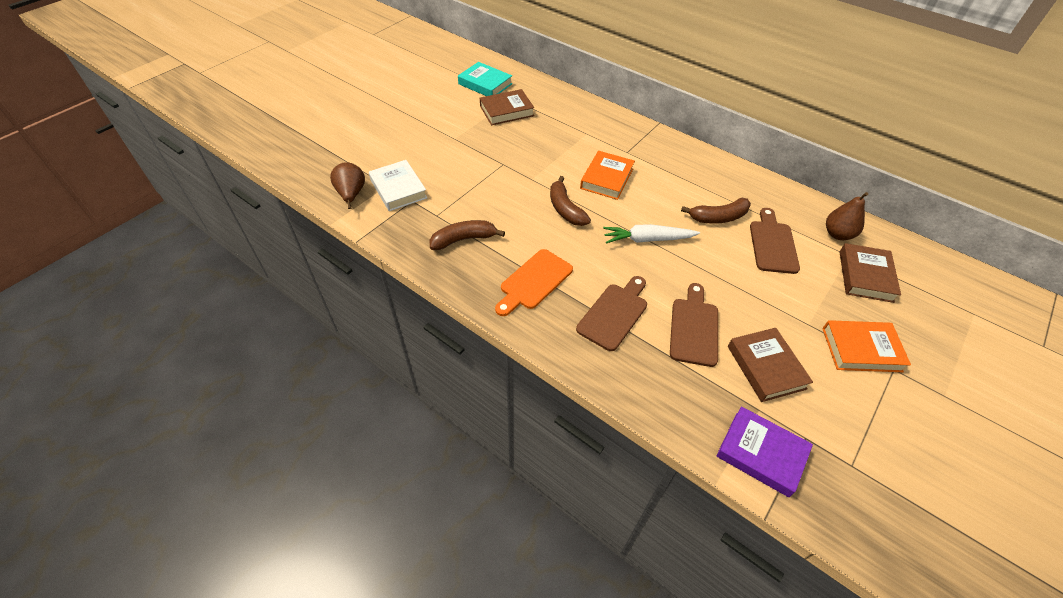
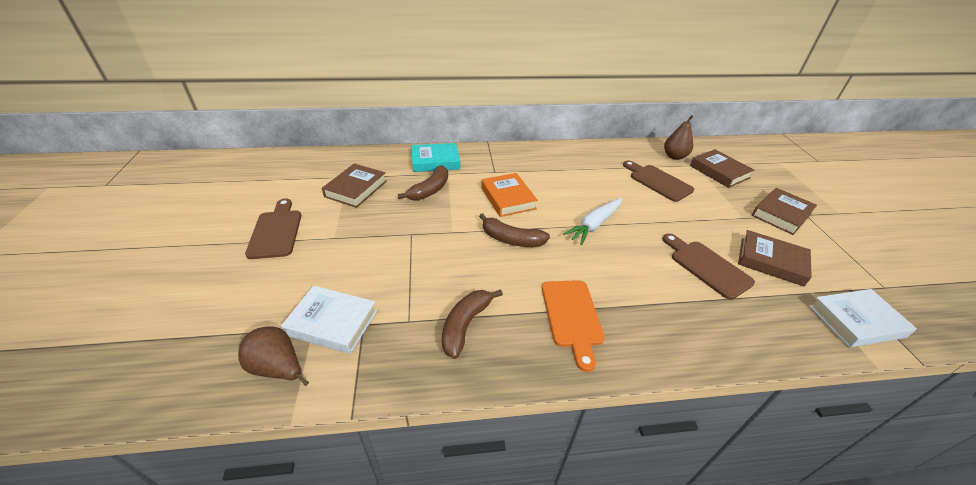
camera: 45 degrees left, 10 degrees down
(485, 84) = (305, 176): turquoise book -> turquoise book (435, 161)
(614, 314) = (656, 296): brown cutting board -> brown cutting board (276, 231)
(718, 217) = (609, 183): brown banana -> brown banana (430, 190)
(761, 453) = (856, 321): purple book -> white book
(861, 349) = (781, 214): orange book -> brown book

